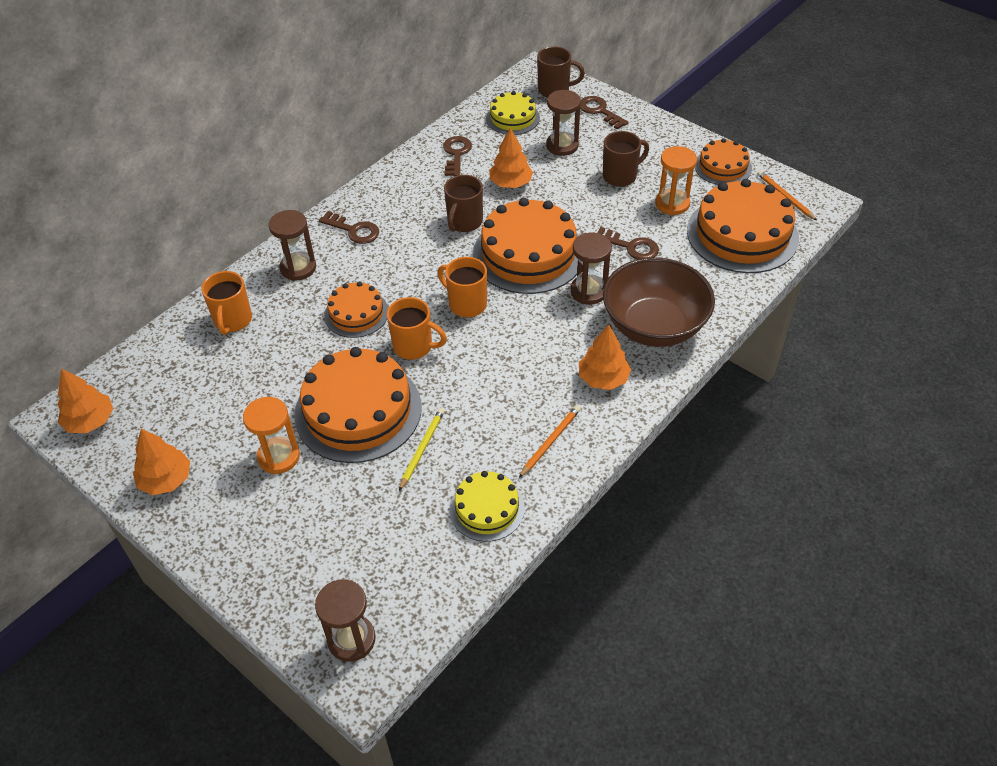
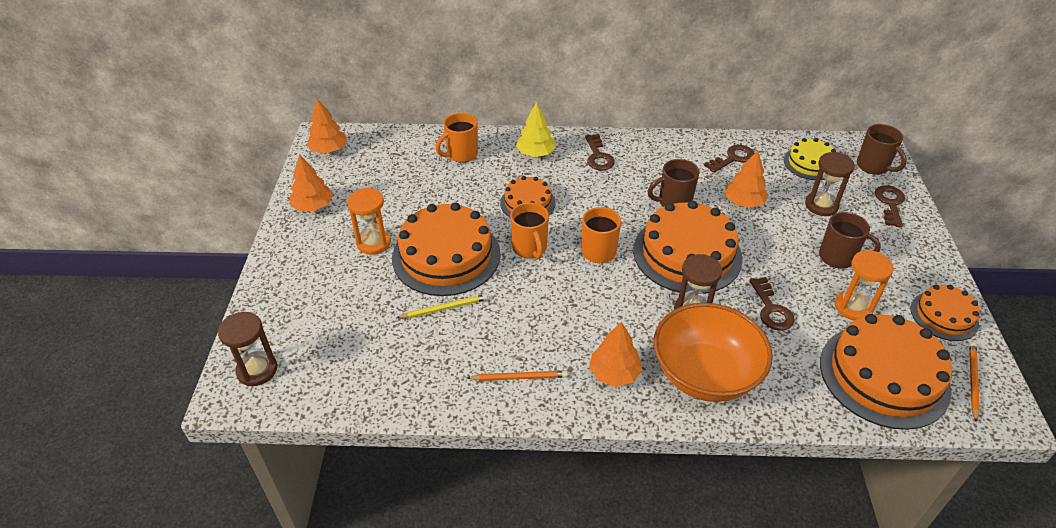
camera: 50 degrees right, 5 degrees down
(298, 268) = (535, 153): brown hourglass -> yellow tree
(487, 508) = (424, 377): yellow cake -> none
(654, 326) = (705, 374): brown bowl -> orange bowl

